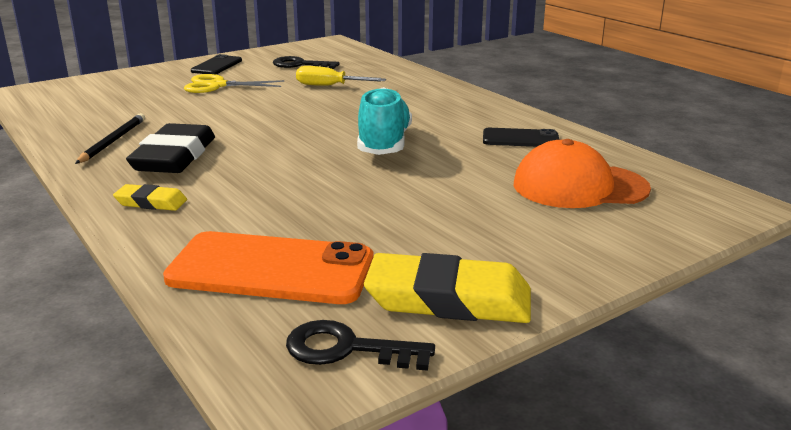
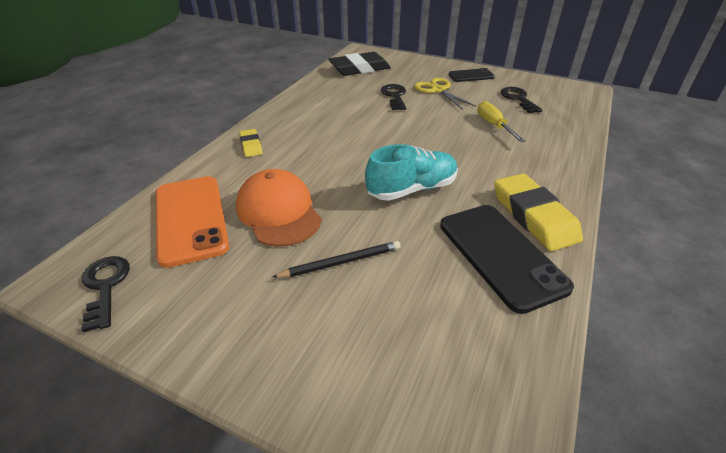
camera: 60 degrees right, 15 degrees up
(113, 141) = (319, 100): black pencil -> black pencil (341, 262)
(174, 157) = (315, 125): black eraser -> black eraser (359, 68)
(187, 105) = (394, 96): none -> black key
(448, 299) = (180, 310): yellow eraser -> yellow eraser (533, 216)
(520, 139) = (501, 255): black phone -> black phone, size x1.82
(579, 186) = (428, 327): orange cap -> orange cap (278, 212)

